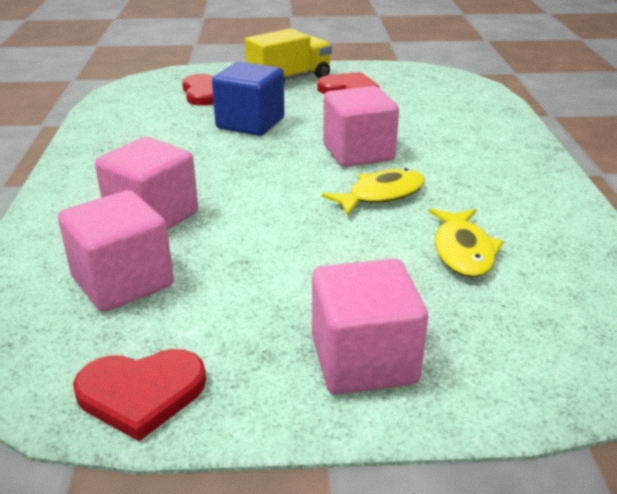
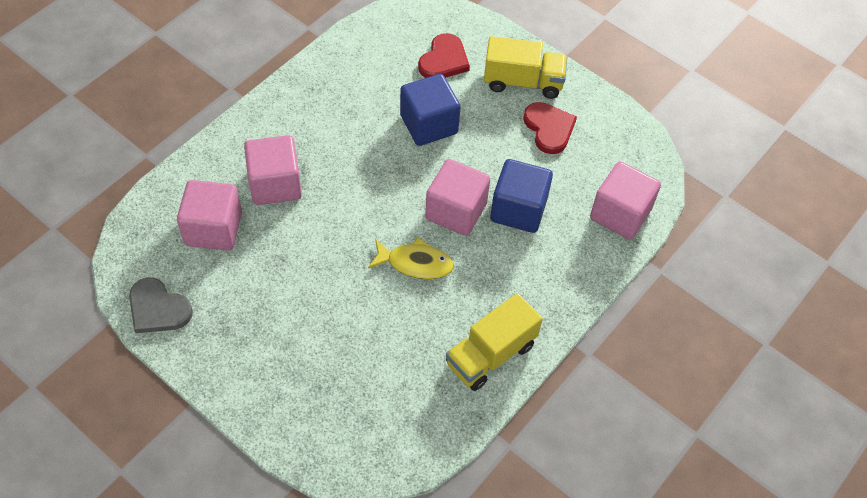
camera: 40 degrees right, 25 degrees up
(141, 393) = (158, 309): red heart -> grey heart
(363, 360) = (259, 368): pink cube -> pink cube (620, 214)
(404, 130) = (518, 209): none -> blue cube
(463, 251) = (396, 344): yellow fish -> none
(546, 210) = (490, 354): none -> yellow truck

